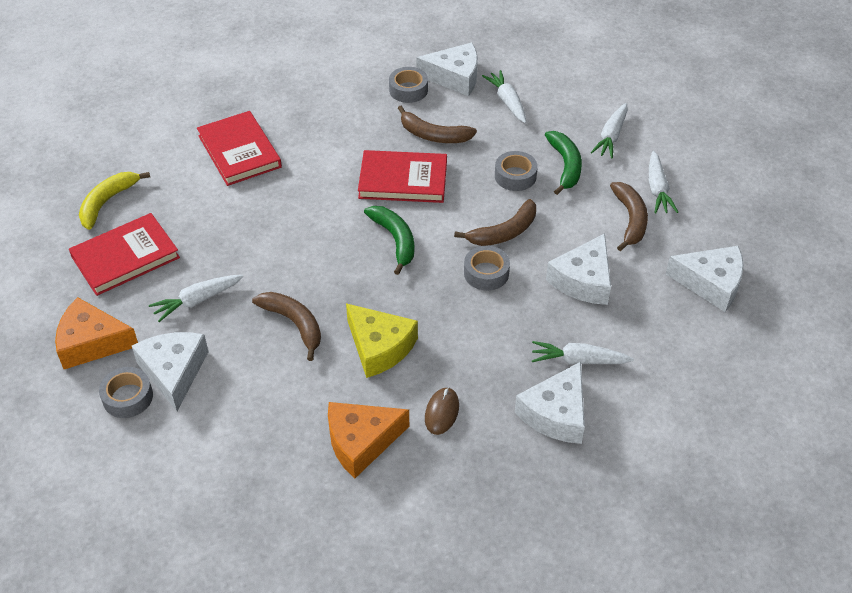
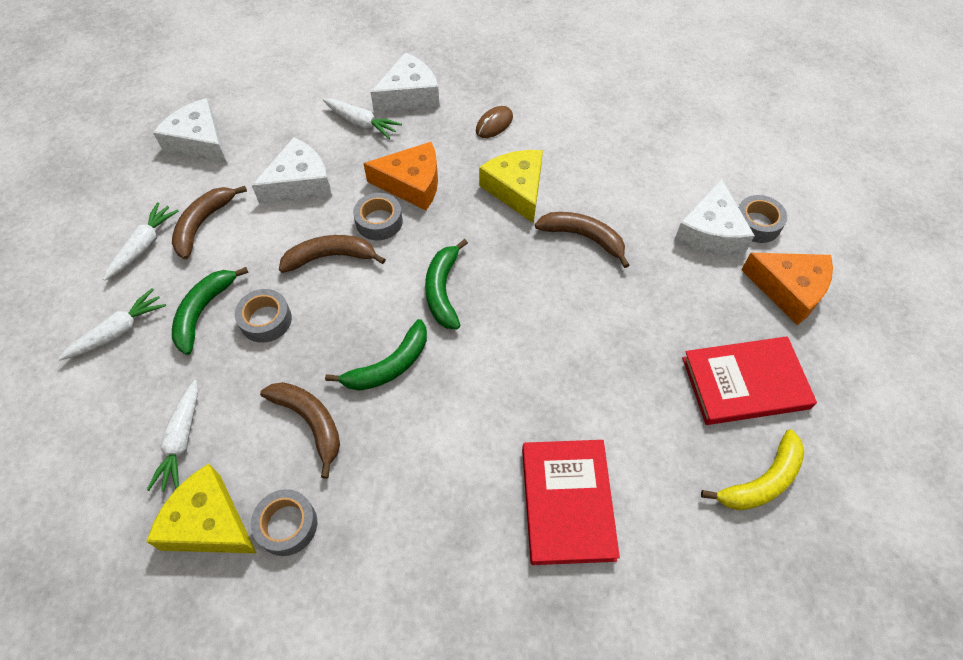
camera: 155 degrees left, 10 degrees up
(197, 301) = (673, 297): white carrot -> none
(294, 324) = (584, 237): brown banana -> brown banana turned 135 degrees clockwise
(361, 442) = (567, 125): orange cheese -> orange cheese (412, 184)
(403, 180) = (389, 366): red book -> green banana
(455, 77) = (209, 523): white cheese -> yellow cheese

